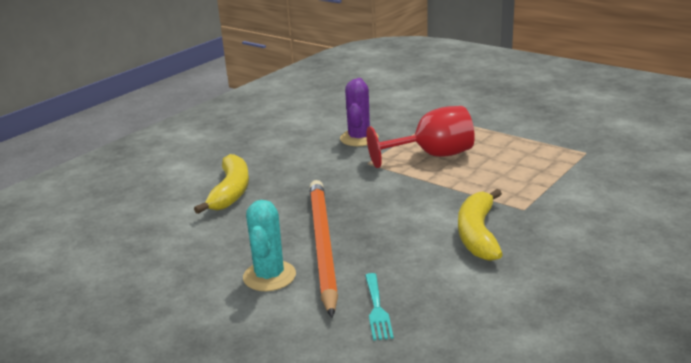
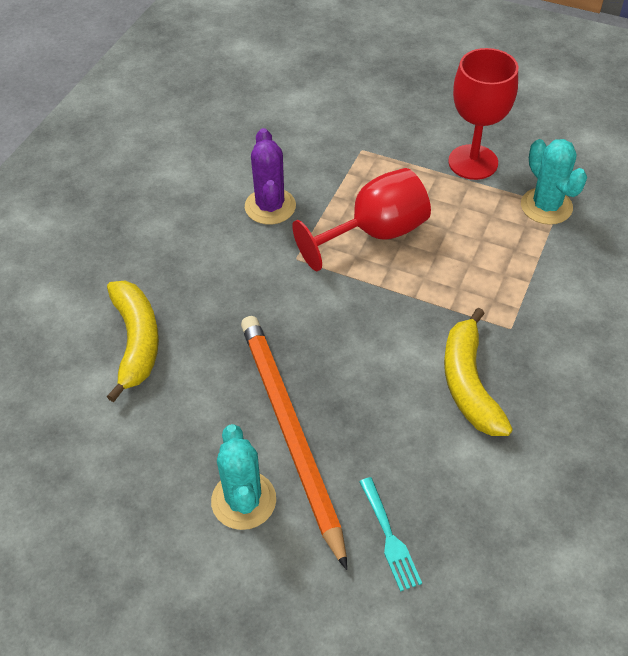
camera: 15 degrees left, 25 degrees up
(523, 128) = (473, 162): none -> red goblet
(575, 152) = (546, 206): none -> turquoise cactus

